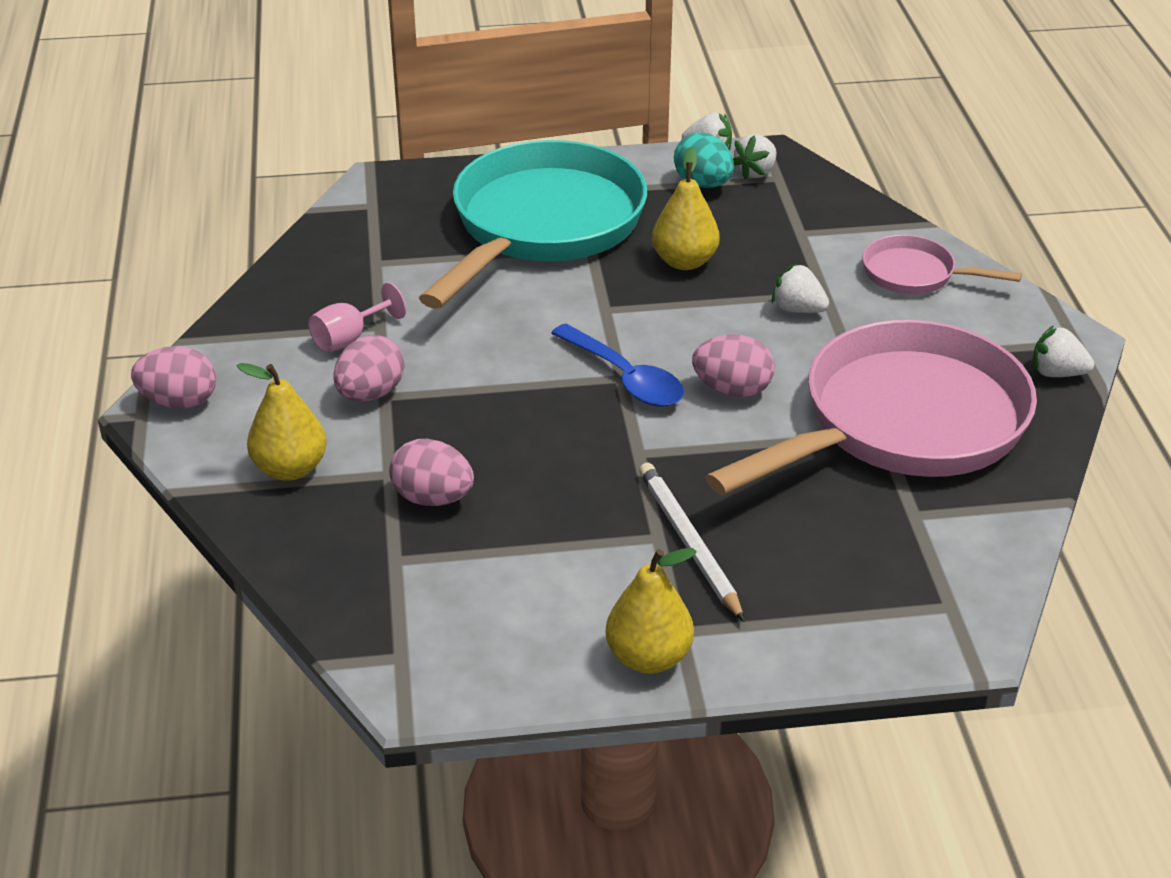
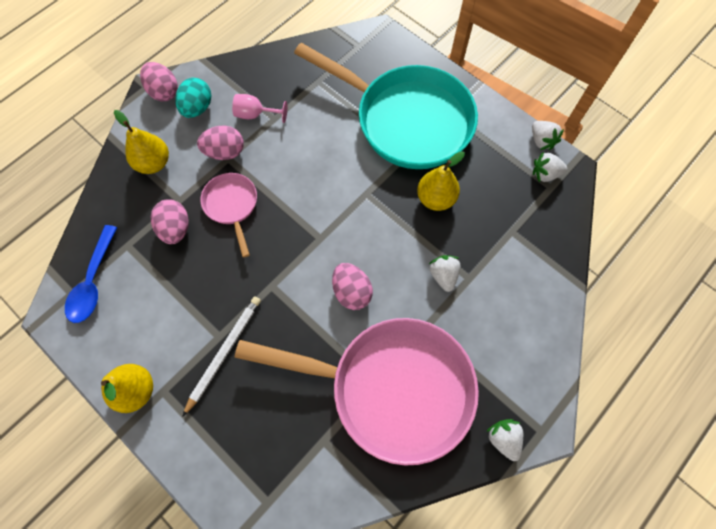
camera: 50 degrees right, 30 degrees up
(542, 226) = (407, 120): turquoise pan -> turquoise pan turned 45 degrees clockwise
(625, 378) = (321, 240): blue spoon -> blue spoon (93, 281)
(703, 184) = (510, 159): turquoise egg -> turquoise egg (197, 108)
(915, 274) = (527, 310): pink pan -> pink pan (232, 206)

